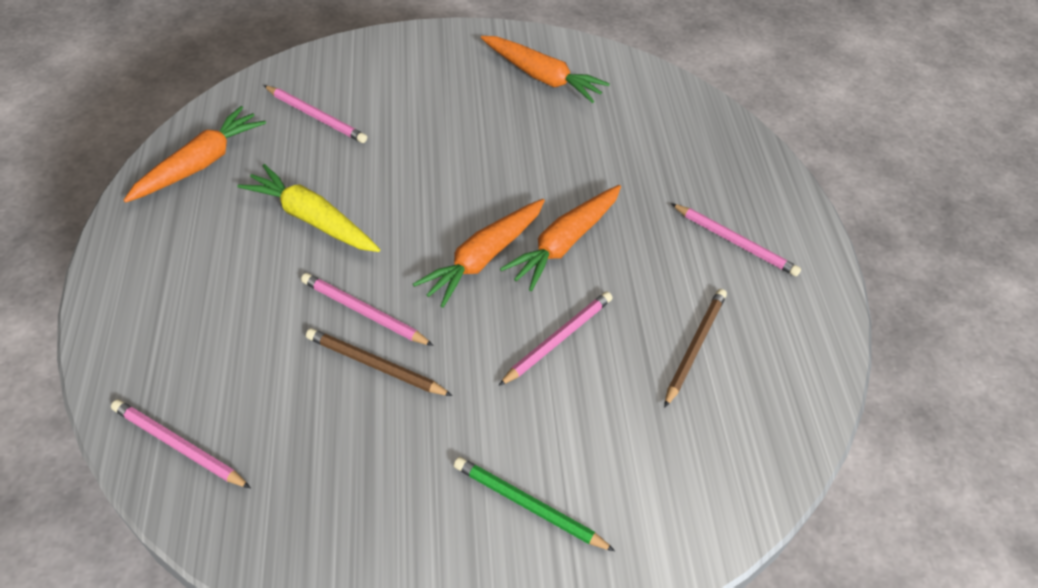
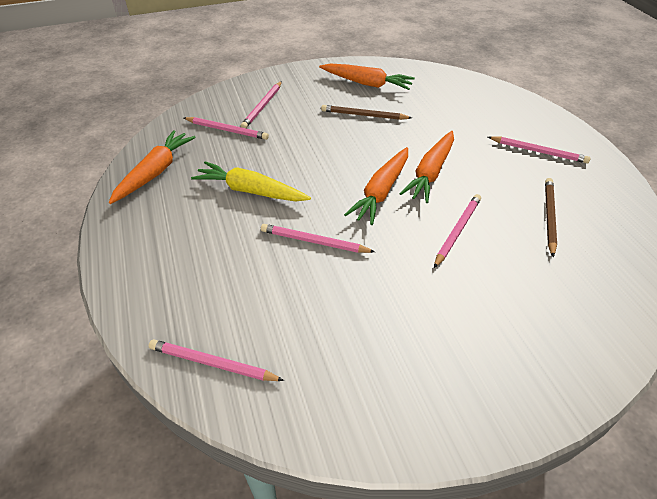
camera: 10 degrees left, 5 degrees down
(376, 365) = (339, 274): brown pencil -> brown pencil (364, 115)
(379, 87) = (262, 106): none -> pink pencil
(529, 505) = (495, 343): green pencil -> none

